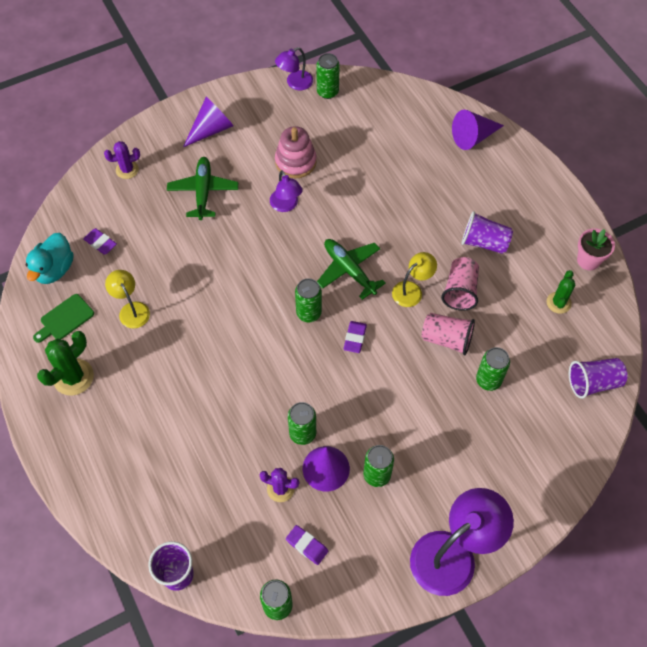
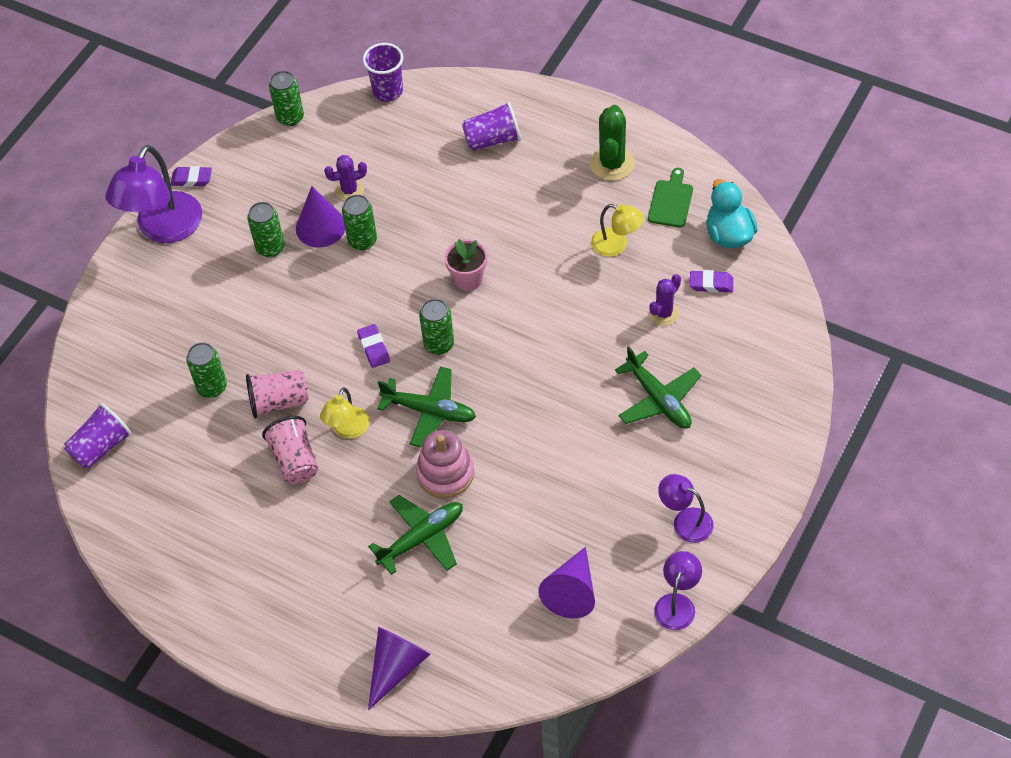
camera: 150 degrees right, 5 degrees down
(127, 170) = (764, 372): purple cactus -> purple cactus (664, 313)
(211, 129) = (720, 477): purple cone -> purple cone (572, 591)
(286, 205) = (554, 439): purple lamp -> purple lamp (685, 521)
(295, 162) = (587, 497): pink stacking toy -> pink stacking toy (445, 473)
(307, 545) = (295, 166): purple eraser -> purple eraser (191, 179)
(327, 92) = (626, 617): green can -> none
(410, 196) = (422, 538): none -> green plane
(484, 242) = (300, 532): purple cup -> purple cup (492, 140)
(558, 303) = (178, 511): green cactus -> none
(588, 260) = (167, 582): pink flower pot -> pink flower pot (468, 279)

